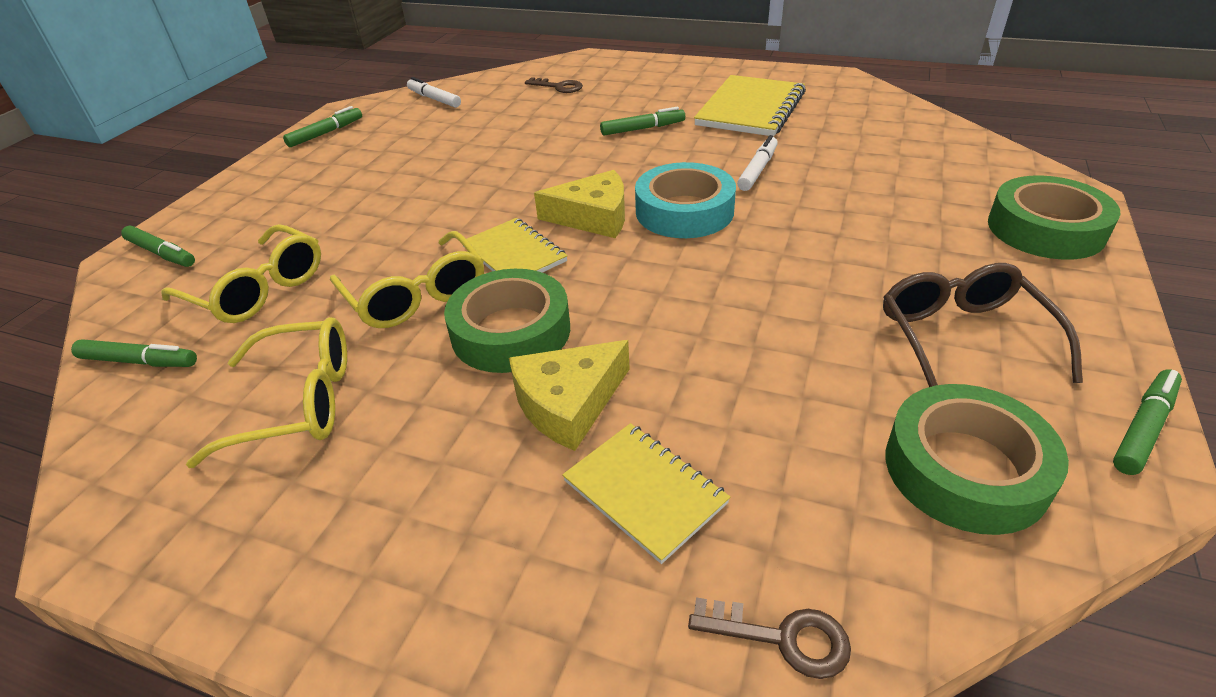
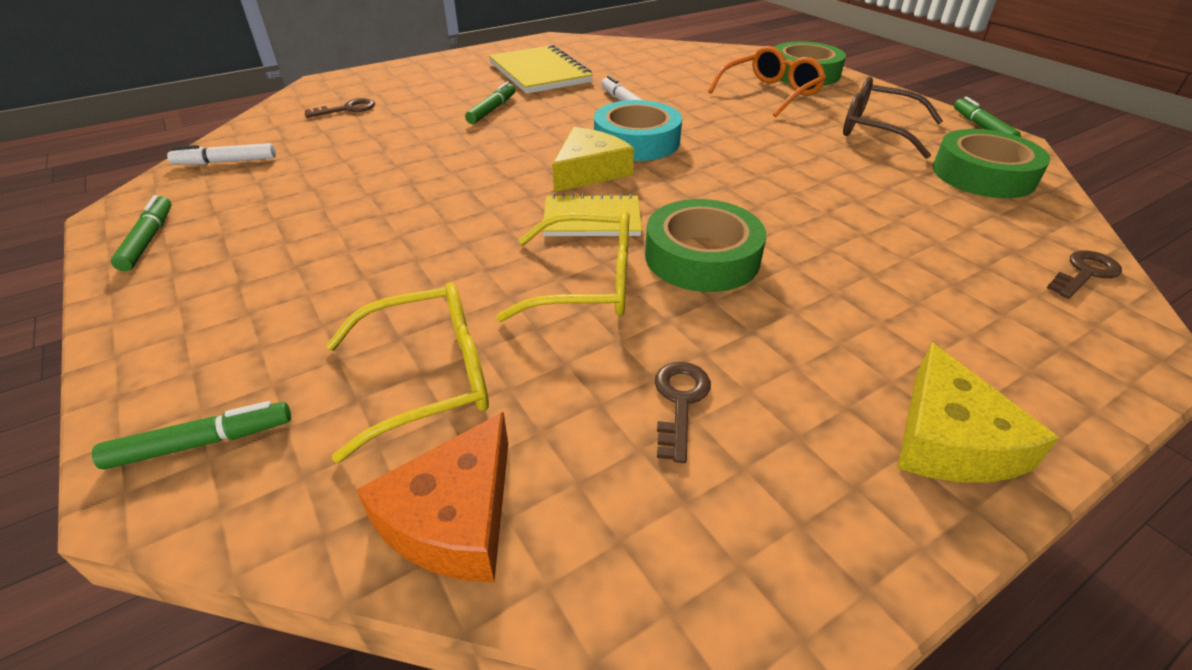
camera: 55 degrees left, 0 degrees up
(139, 361) = (454, 517): green marker -> orange cheese
(297, 402) = (680, 402): yellow glasses -> brown key
(568, 403) = (819, 264): yellow cheese -> yellow cheese (950, 439)
(644, 492) = (937, 270): yellow notebook -> none
(933, 231) = (770, 94): none -> orange glasses

